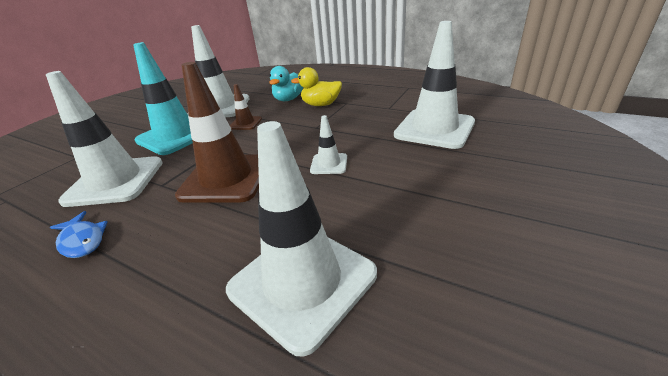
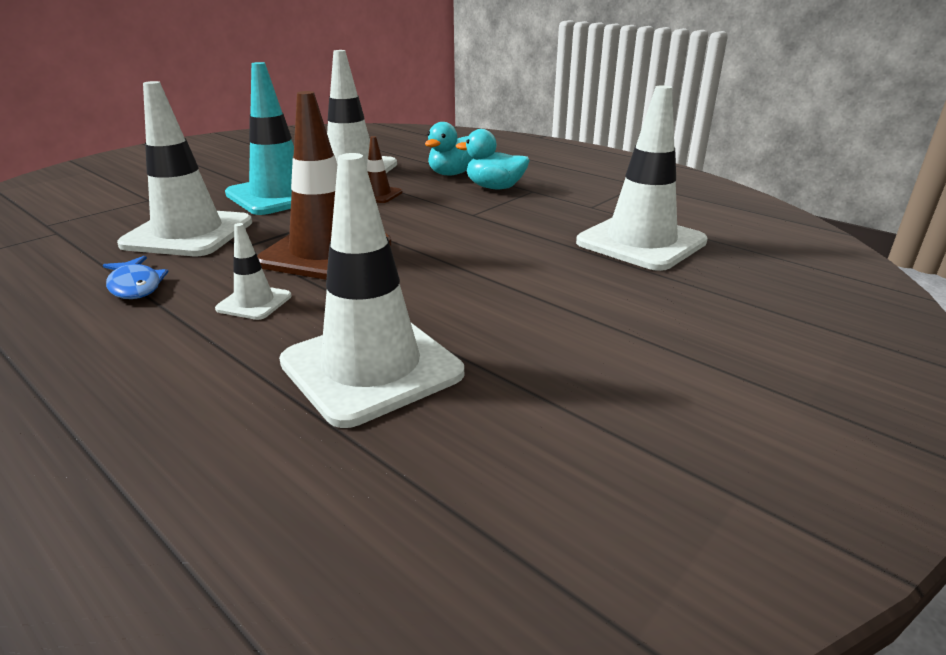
camera: 10 degrees right, 5 degrees down
(321, 105) = (494, 188): yellow duck -> turquoise duck
(329, 164) = (467, 259): white traffic cone -> white traffic cone (254, 302)

